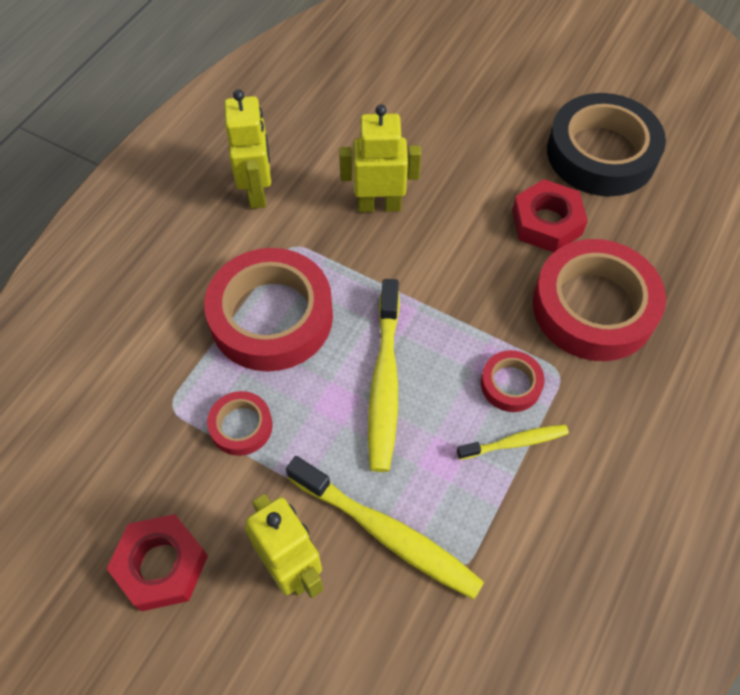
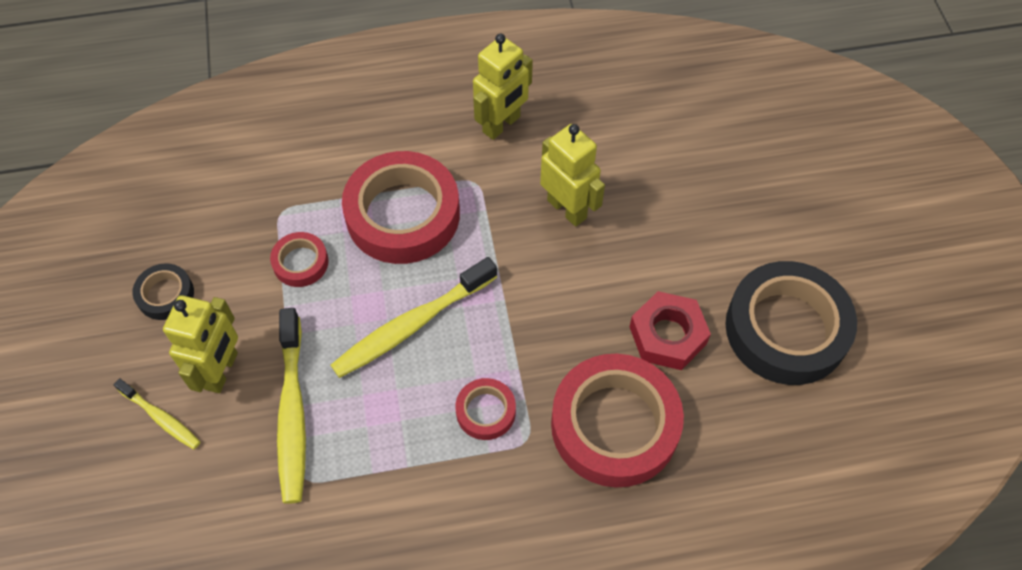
camera: 50 degrees right, 0 degrees up
(161, 565) = (165, 295): red nut -> black tape
(515, 442) = (436, 448): yellow toothbrush -> yellow toothbrush (161, 418)

